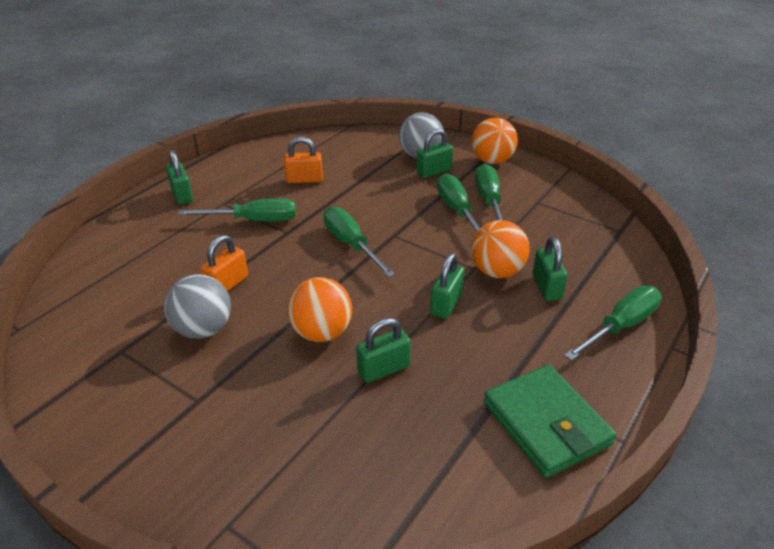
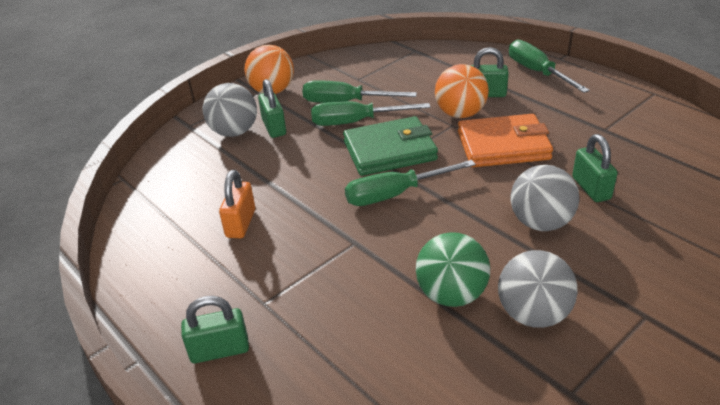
camera: 75 degrees left, 0 degrees up
(227, 284) = (451, 294): orange padlock -> green ball
(254, 220) = (319, 271): green screwdriver -> none
(322, 332) = (540, 223): orange ball -> grey ball
(446, 304) = (503, 145): green padlock -> orange wallet
(546, 423) = (643, 119): green wallet -> green wallet (389, 151)

